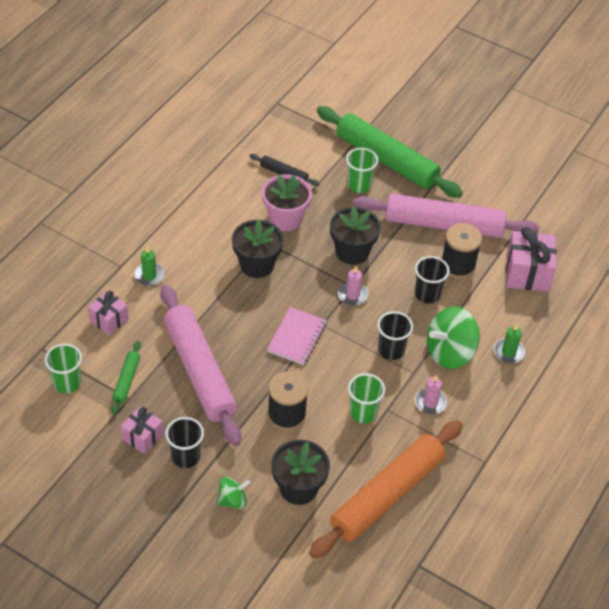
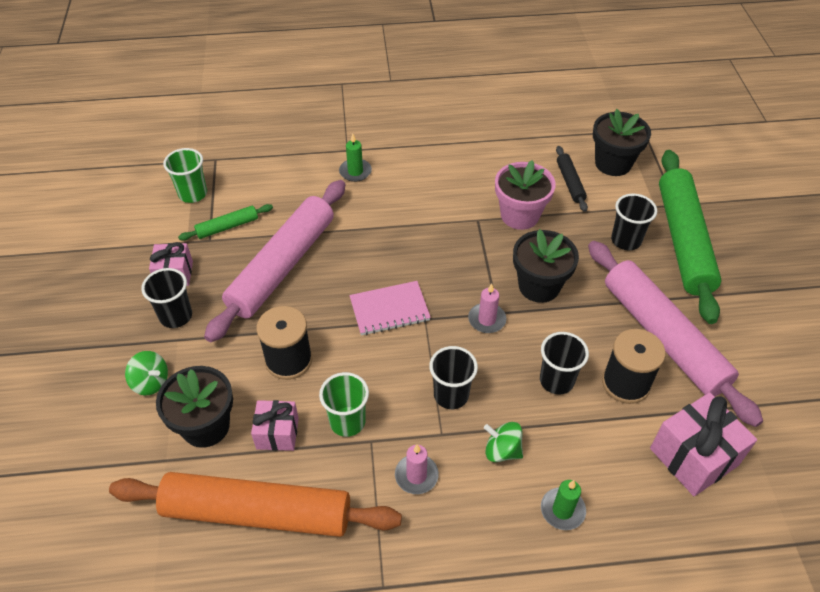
camera: 55 degrees right, 0 degrees up
(109, 320) = (282, 177): pink gift -> pink gift (277, 433)
(257, 265) = (443, 229): black flower pot -> black flower pot (613, 163)
(359, 185) = (626, 240): green cup -> black cup
(450, 352) = (502, 451): green spinning top -> green spinning top, size x0.55

